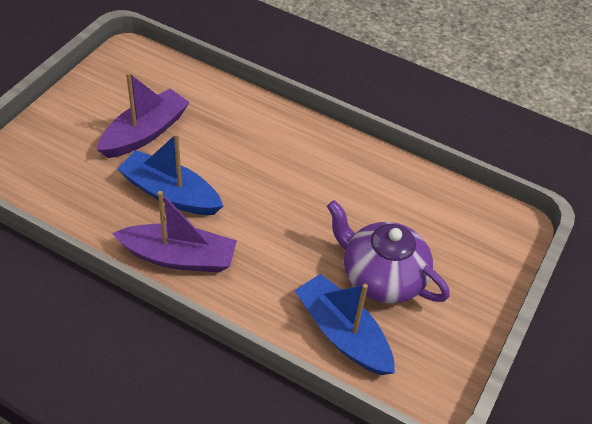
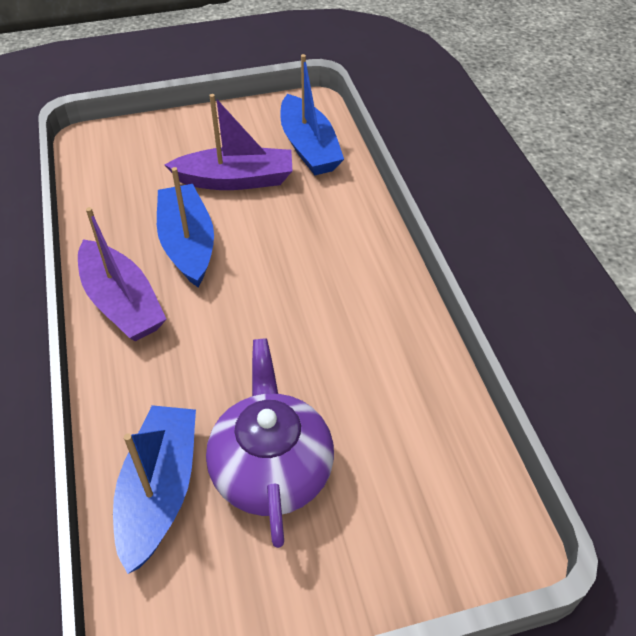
camera: 50 degrees right, 0 degrees up
(165, 82) = (309, 147): none -> blue boat

